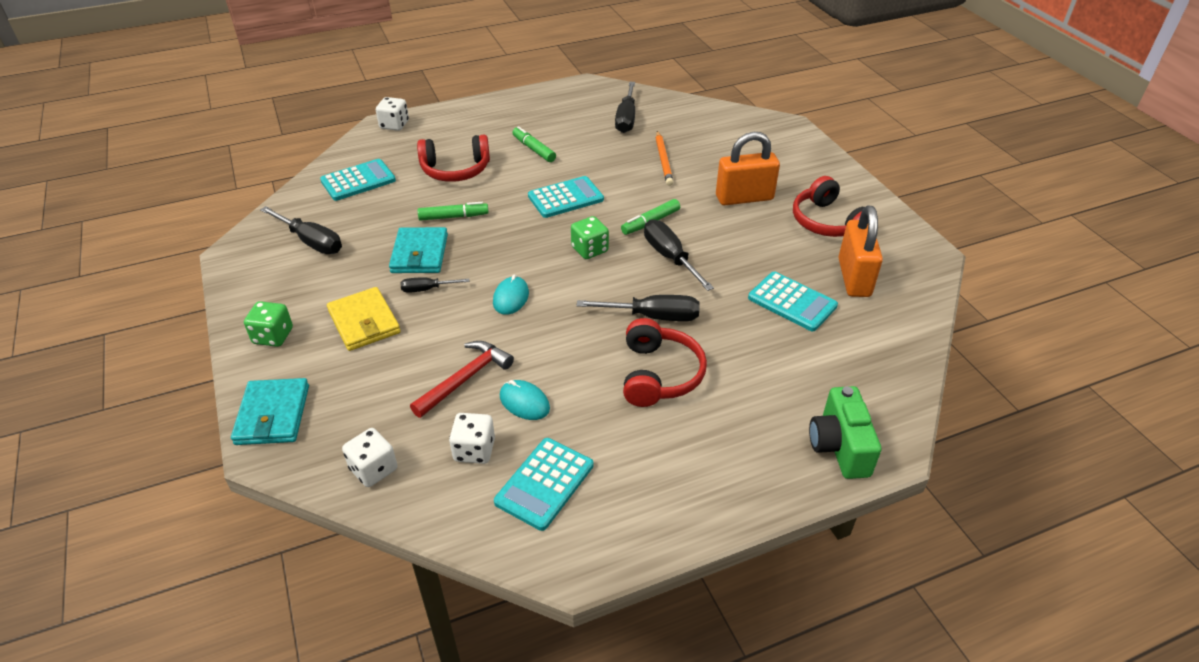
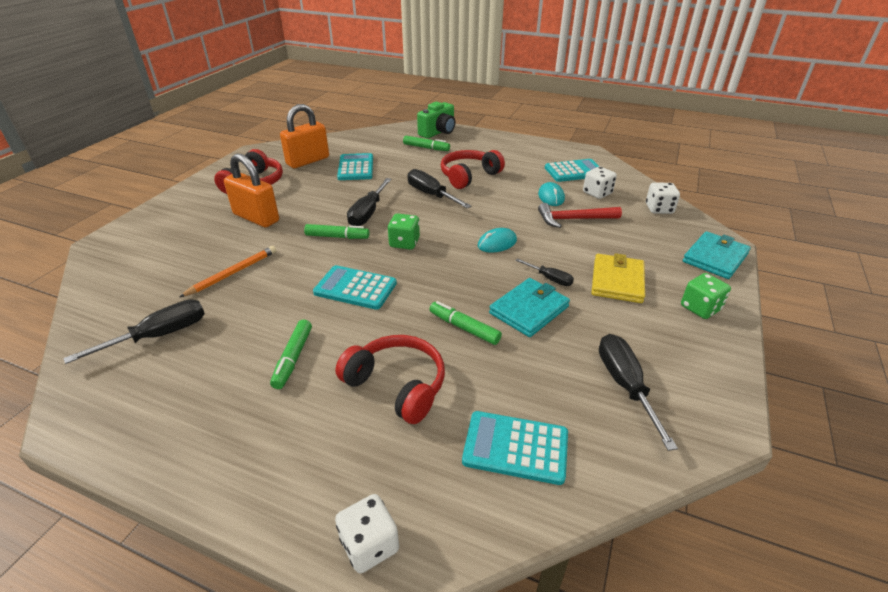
camera: 135 degrees left, 5 degrees down
(790, 395) = (426, 148): none -> green marker

